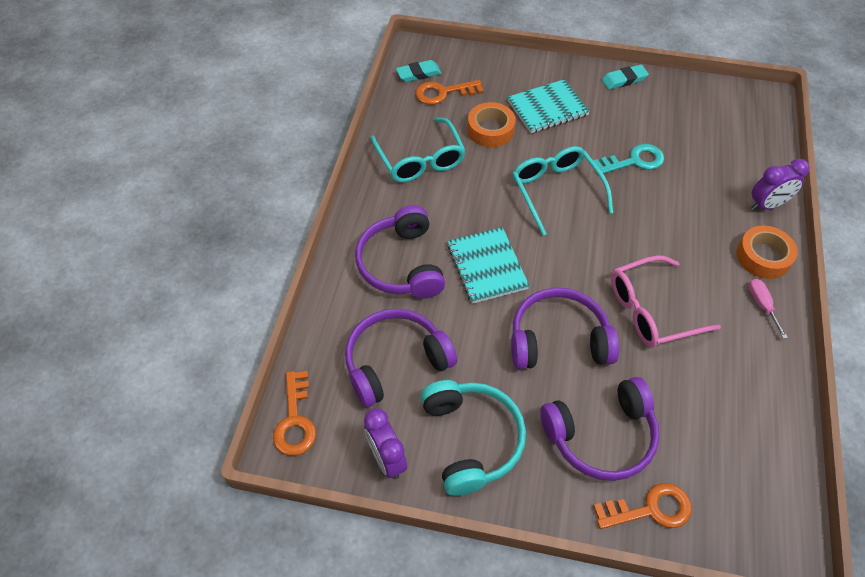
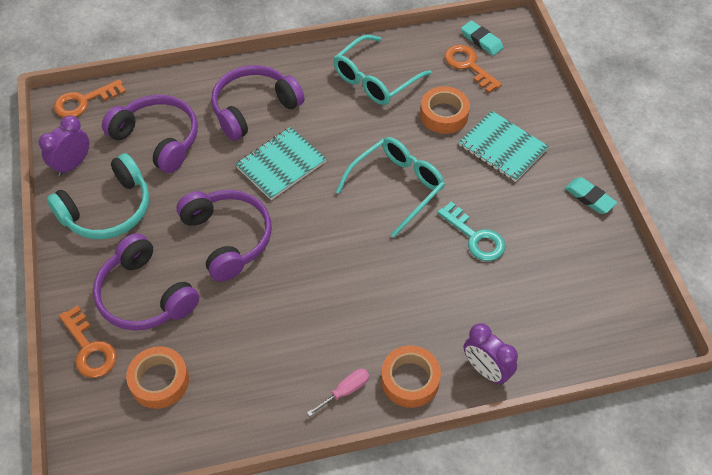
camera: 65 degrees right, 0 degrees up
(651, 310) = (293, 299): pink glasses -> none
(710, 453) = (159, 381): none -> orange tape

